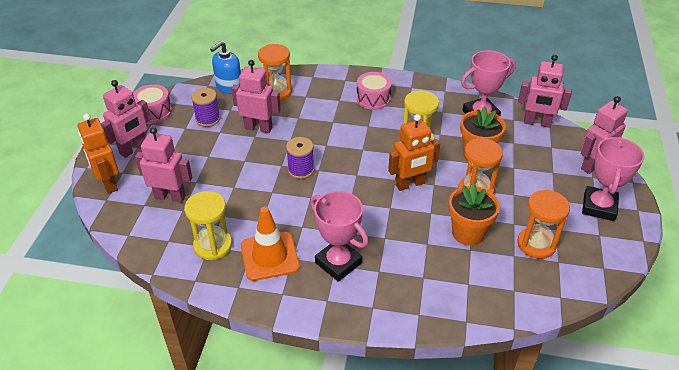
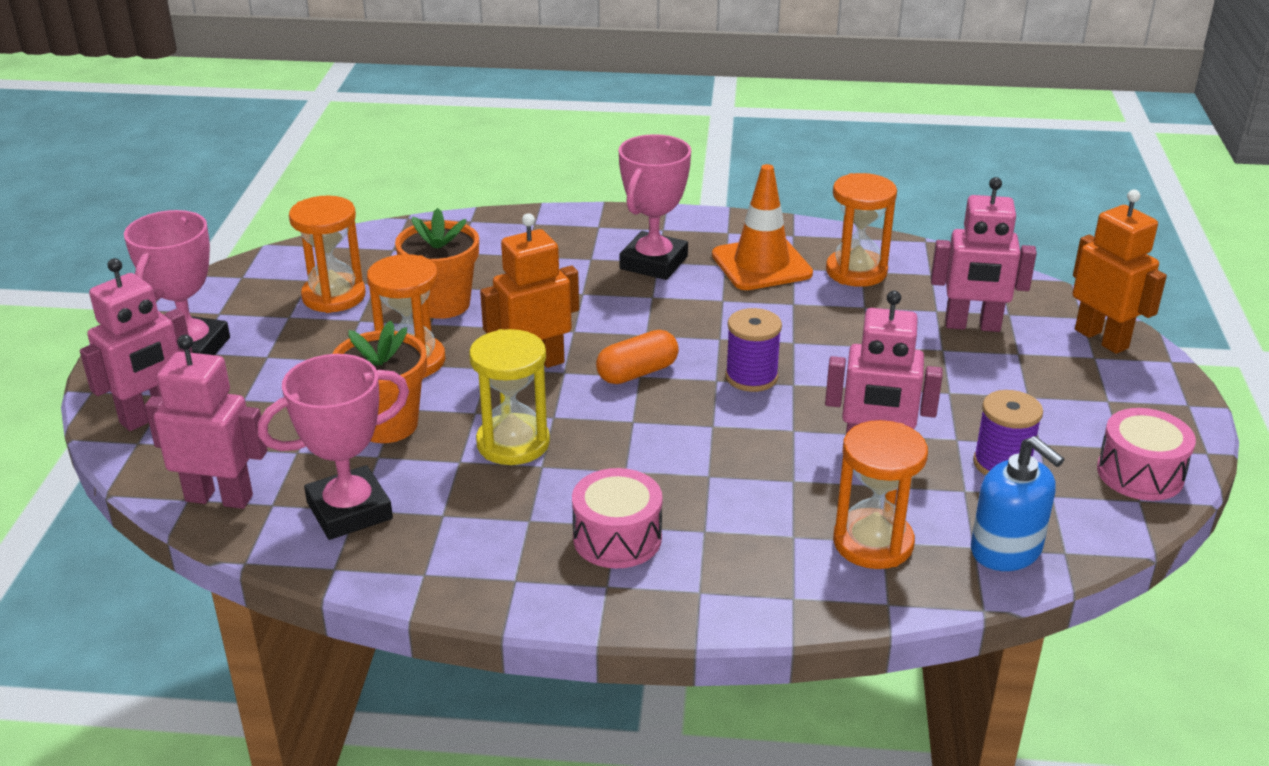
camera: 175 degrees right, 10 degrees down
(133, 149) = (1111, 395): pink robot -> none
(213, 245) = (856, 271): yellow hourglass -> orange hourglass
(229, 87) = (1006, 550): blue soap dispenser -> blue soap dispenser turned 105 degrees clockwise
(338, 263) = (653, 263): pink trophy -> pink trophy turned 75 degrees clockwise
(357, 176) = (637, 373): none -> orange capsule

